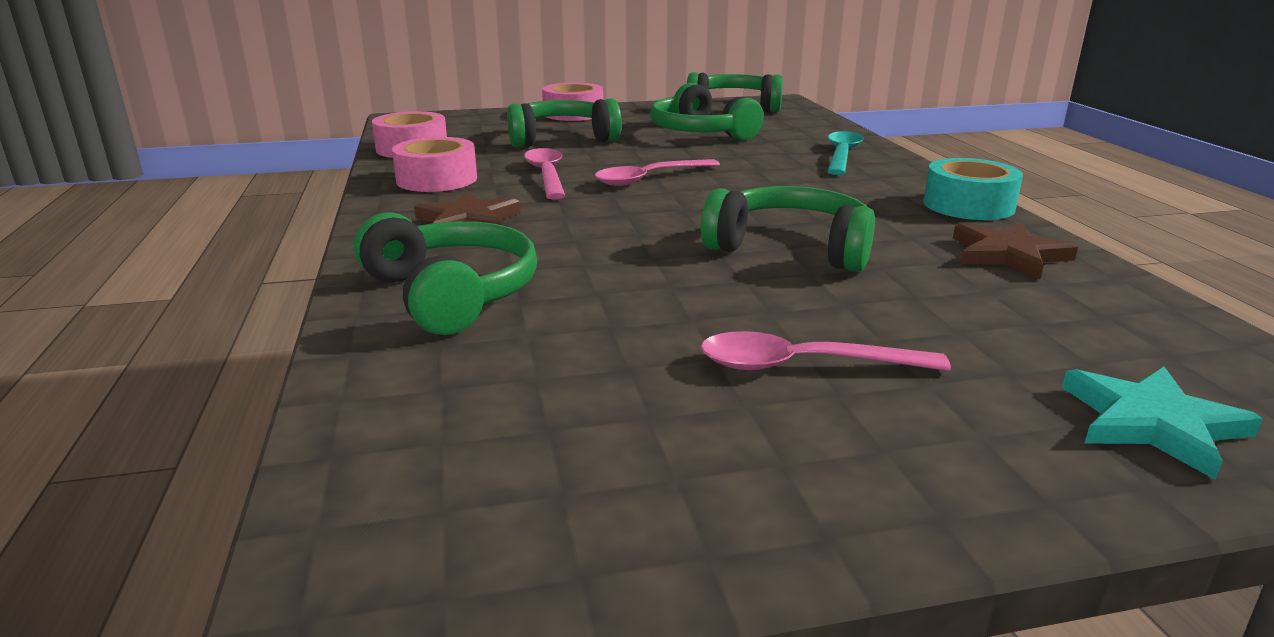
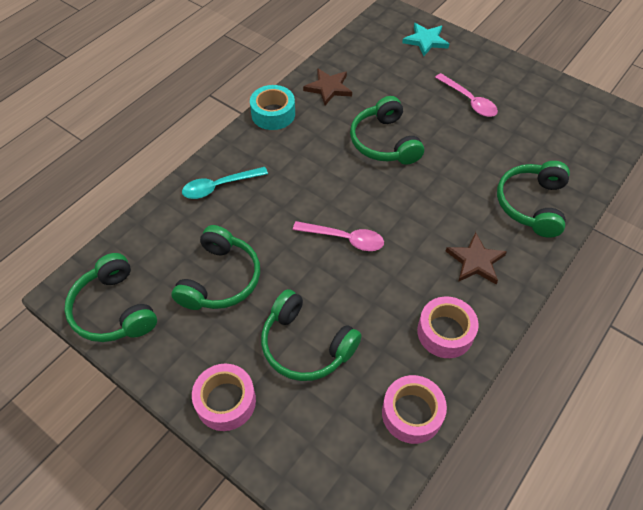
camera: 130 degrees left, 30 degrees up
(546, 175) = (384, 287): pink spoon -> none

